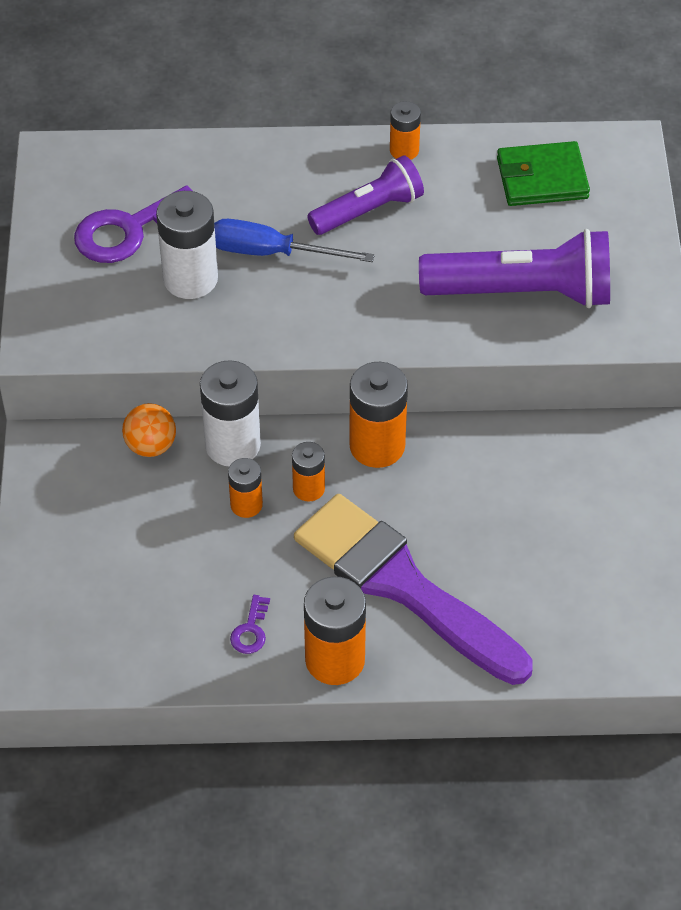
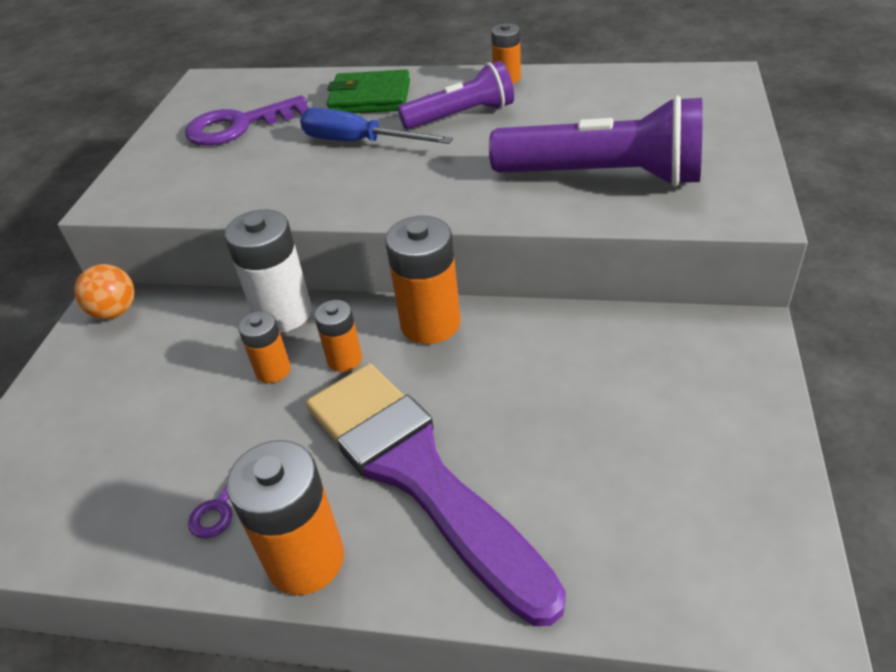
camera: 15 degrees right, 10 degrees down
(151, 446) = (204, 309): orange ball -> orange ball (115, 312)
(190, 279) = (275, 159): white battery -> none
(542, 178) = (635, 96): green wallet -> green wallet (370, 98)

